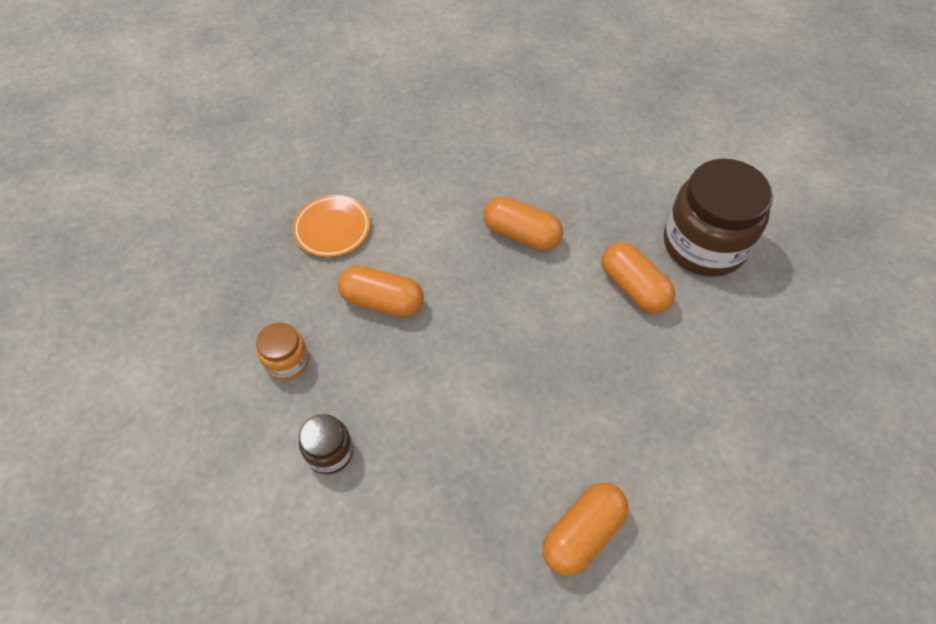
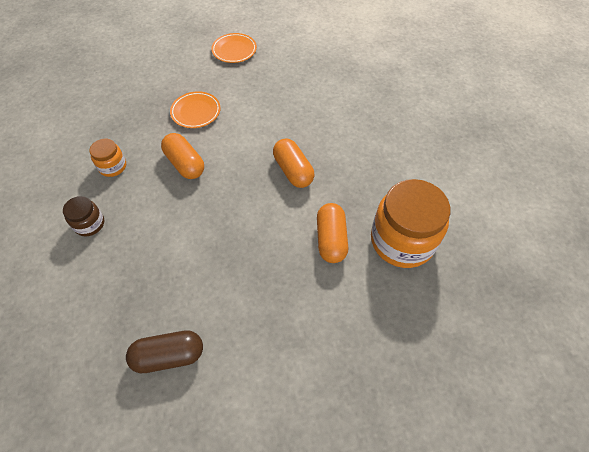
camera: 35 degrees right, 0 degrees up
(307, 123) = (234, 50): none -> orange plate
(582, 533) = (169, 356): orange capsule -> brown capsule
(704, 245) = (402, 241): brown jar -> orange jar

